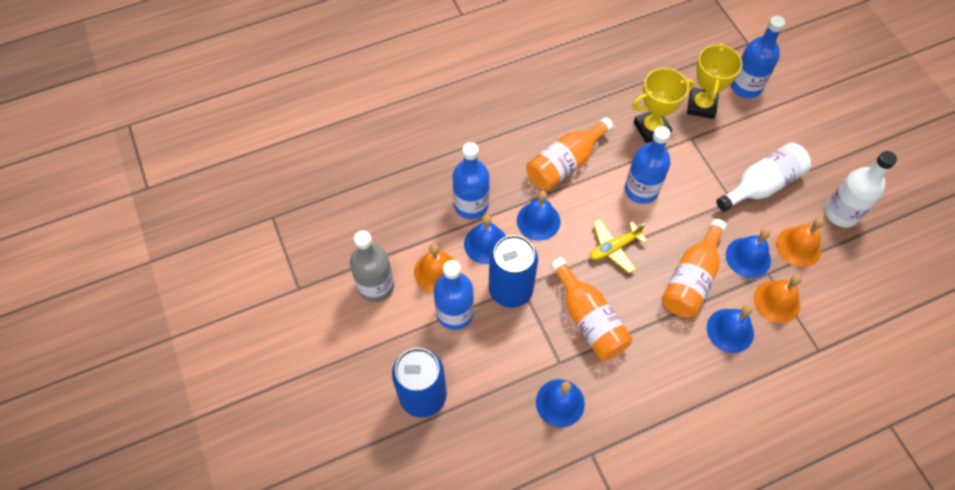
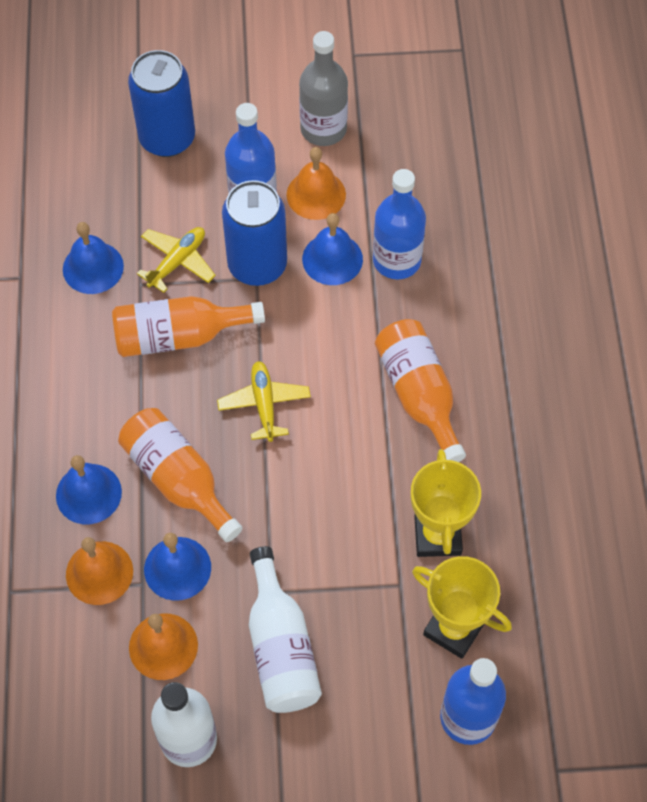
camera: 110 degrees right, 0 degrees up
(530, 344) = (177, 262): none -> yellow plane
(538, 221) = (341, 329): blue bell -> none
(641, 190) = (338, 476): blue bottle -> none

